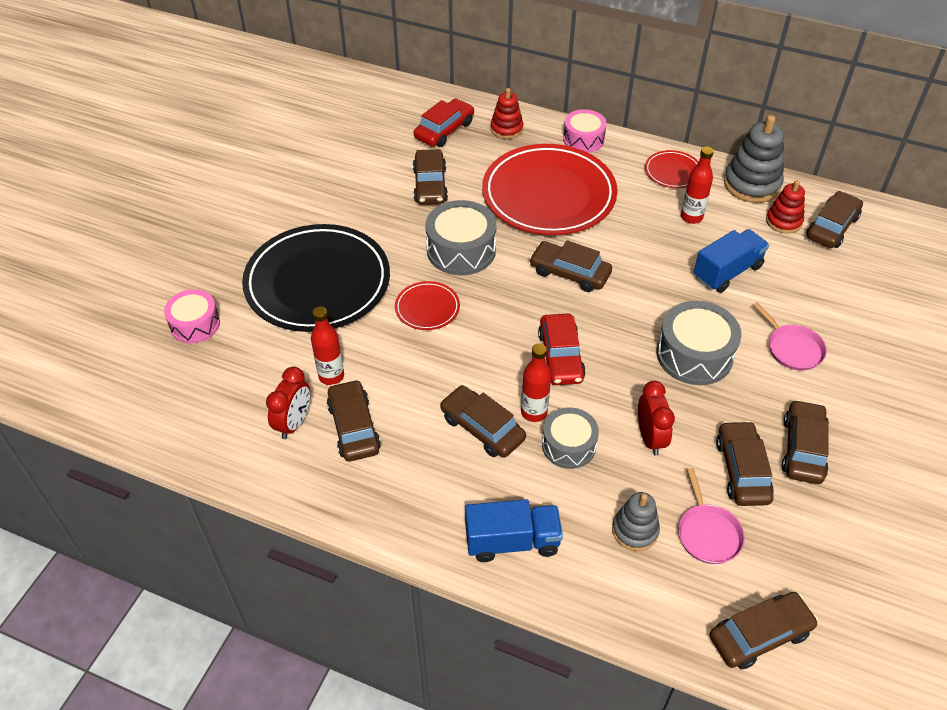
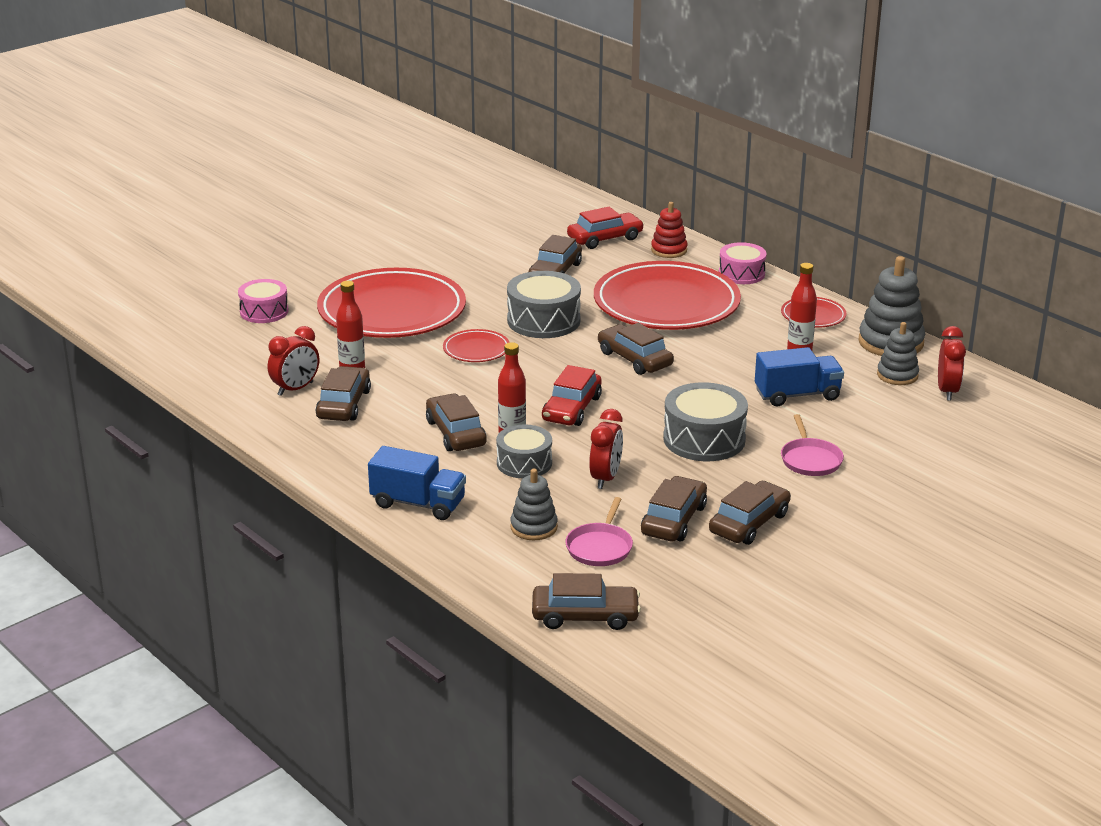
camera: 25 degrees right, 20 degrees down
(317, 283) = (392, 311): black plate -> red plate
(783, 221) = (897, 375): red stacking toy -> grey stacking toy
(832, 227) = (947, 391): brown car -> red clock

